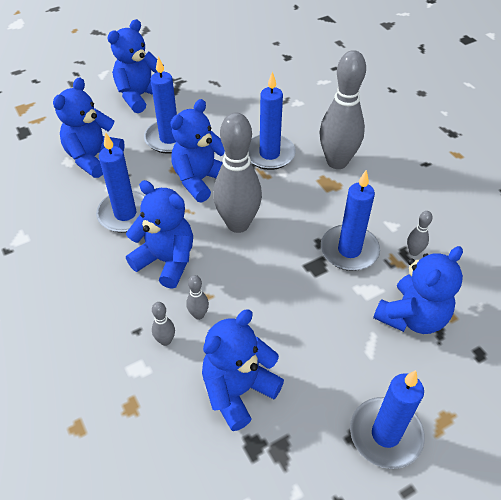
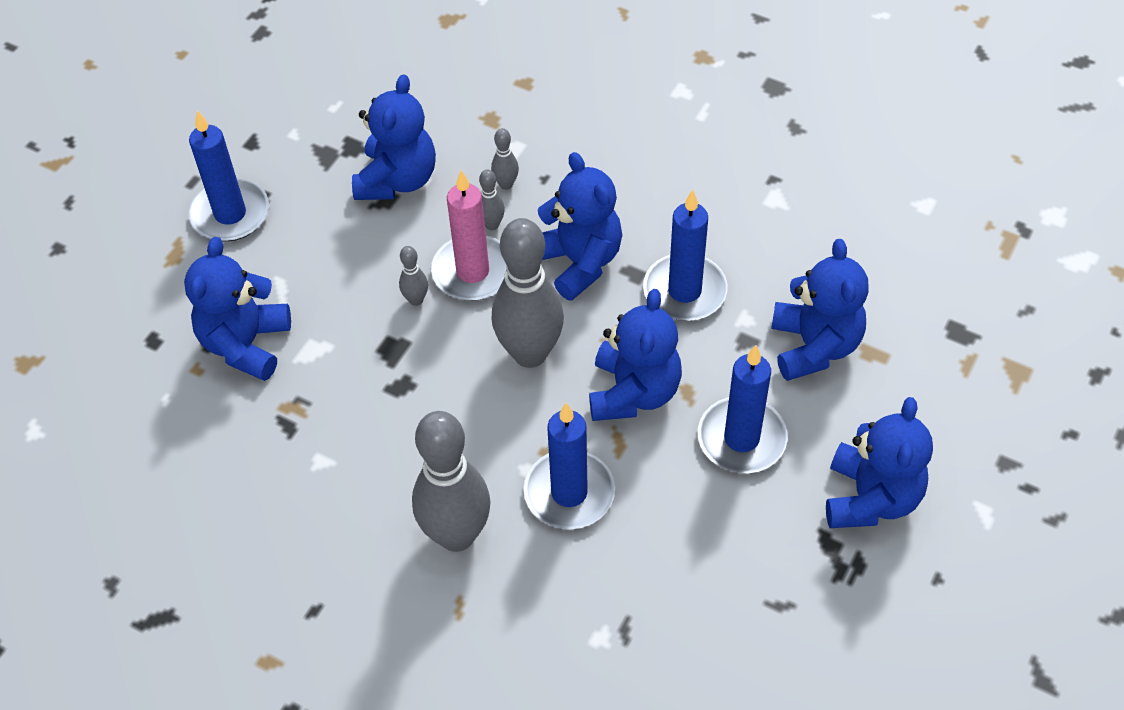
camera: 150 degrees right, 5 degrees up
(166, 261) = (579, 262): blue teddy bear -> blue teddy bear turned 120 degrees counterclockwise
(235, 289) = (473, 272): none -> pink candle
(349, 250) = (362, 392): blue candle -> none
(414, 252) = (275, 433): grey bowling pin -> grey bowling pin (416, 300)

